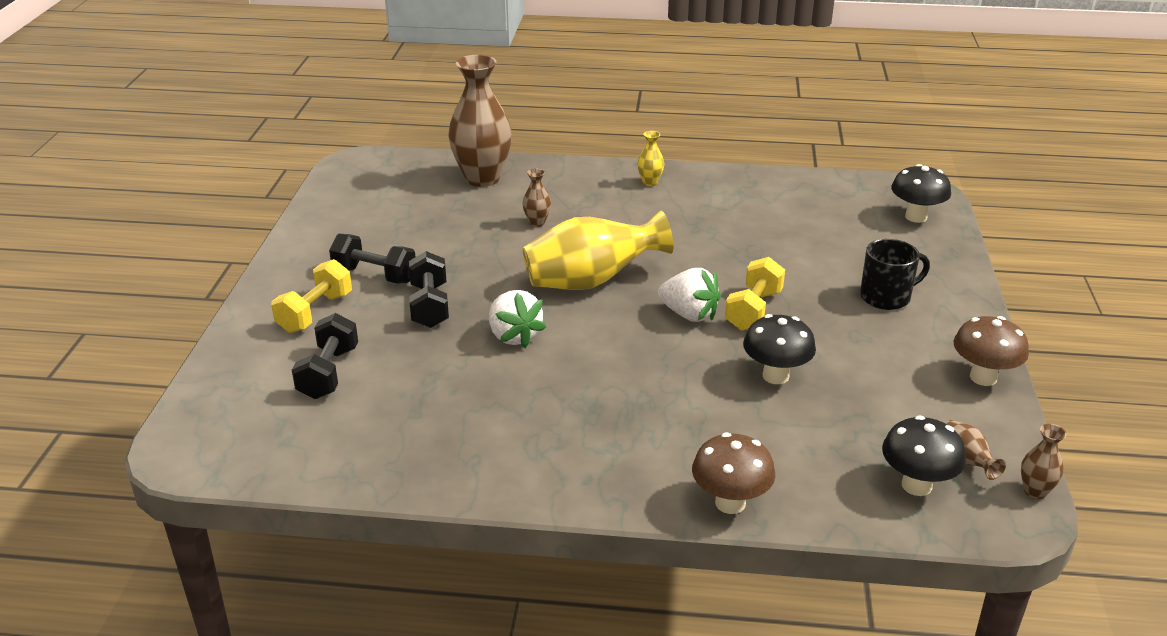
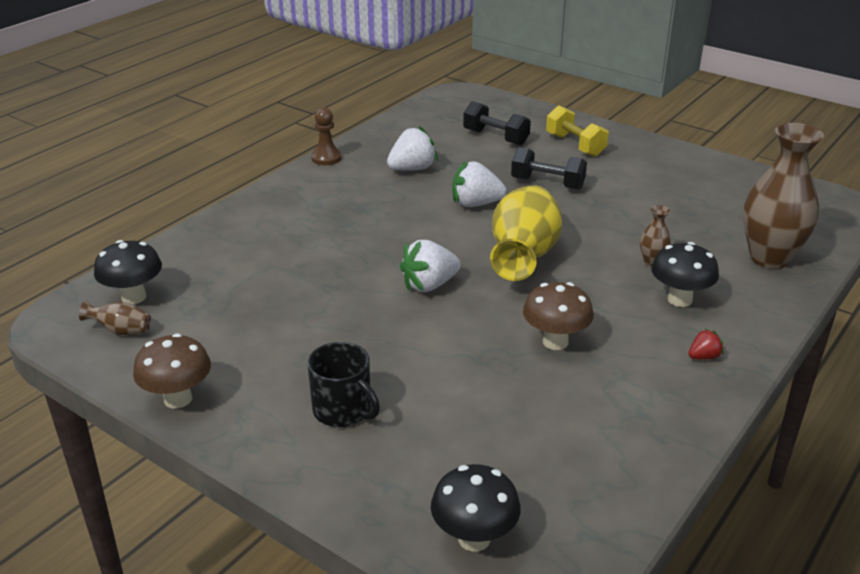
camera: 120 degrees right, 0 degrees up
(374, 275) = (612, 173): black dumbbell -> none
(465, 407) = (412, 169): none -> white strawberry
(490, 492) = (326, 158): none -> brown pawn
(650, 182) = (703, 357): yellow vase -> red strawberry
(730, 503) = (218, 223): brown mushroom -> brown mushroom (555, 342)
(753, 310) = (402, 320): yellow dumbbell -> none
(775, 376) = (308, 292): black mushroom -> black mushroom (679, 299)
(886, 297) = (343, 410): black mug -> black mug turned 60 degrees counterclockwise
(1035, 491) = (56, 345): brown vase -> none

